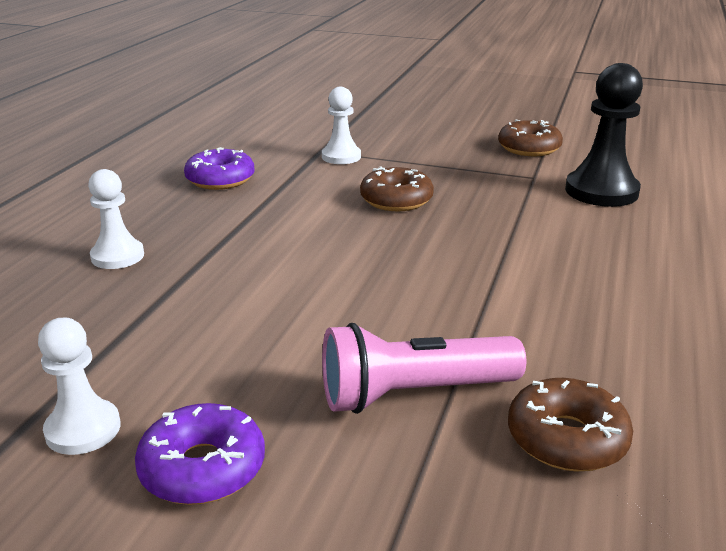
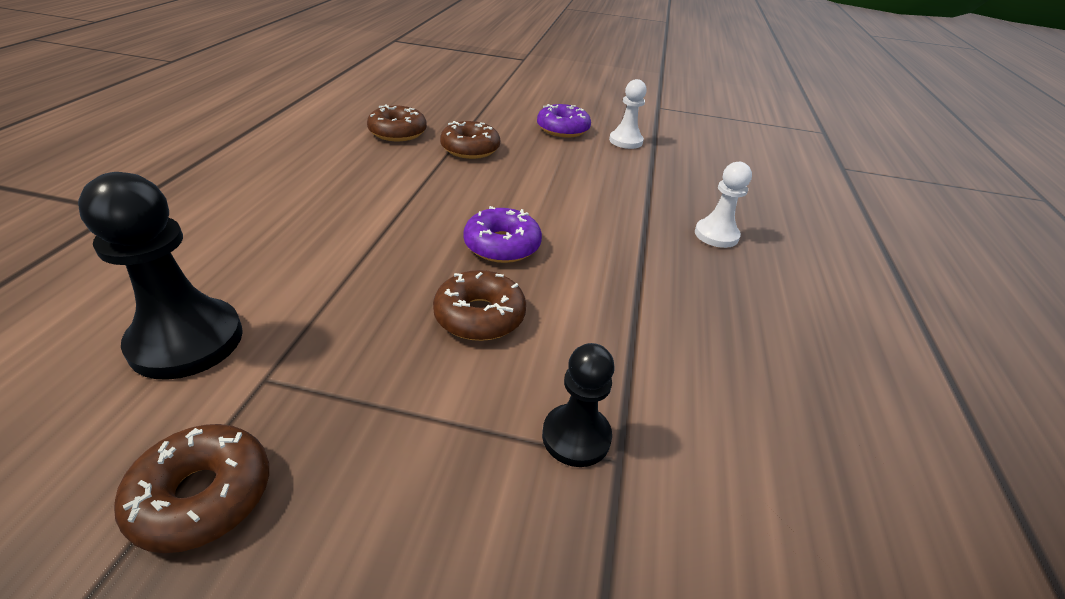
camera: 170 degrees right, 10 degrees up
(220, 179) = (721, 357): purple donut -> purple donut (502, 245)
(341, 156) = (576, 437): white pawn -> black pawn
(414, 394) = (470, 149): pink flashlight -> brown donut

